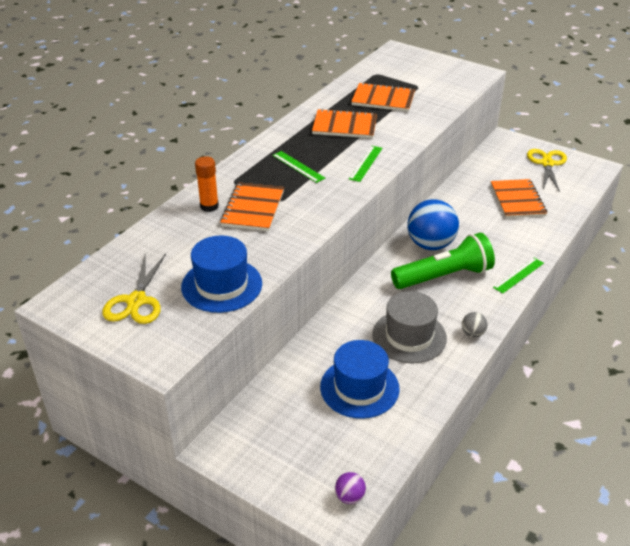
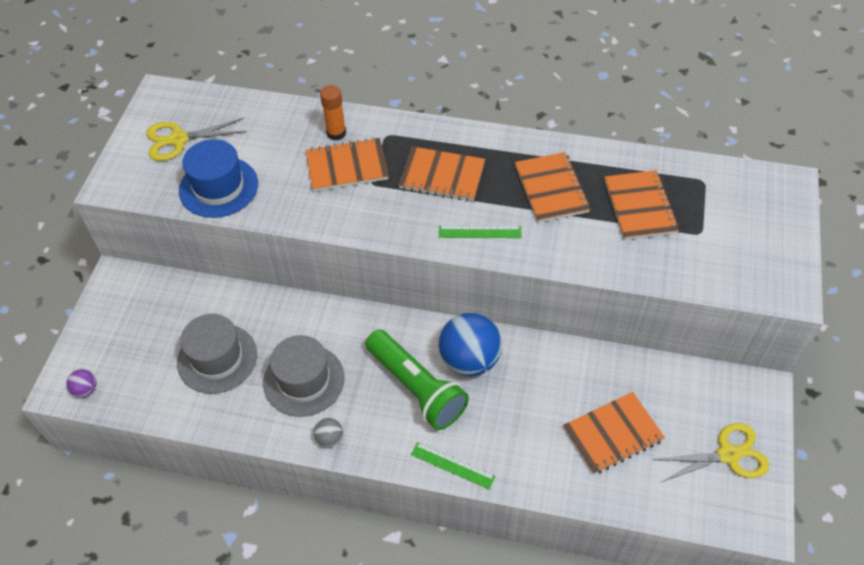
camera: 70 degrees right, 15 degrees up
(298, 166) = (442, 176): green ruler -> orange notebook
(359, 388) = (217, 358): blue hat -> grey hat

